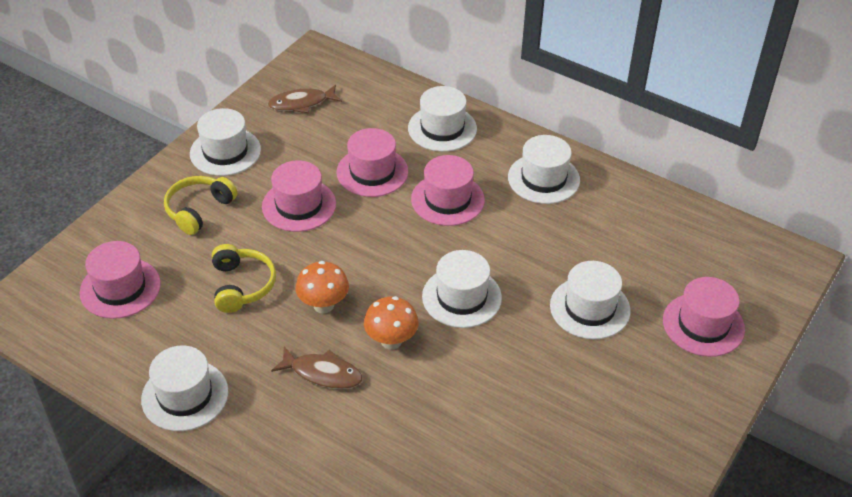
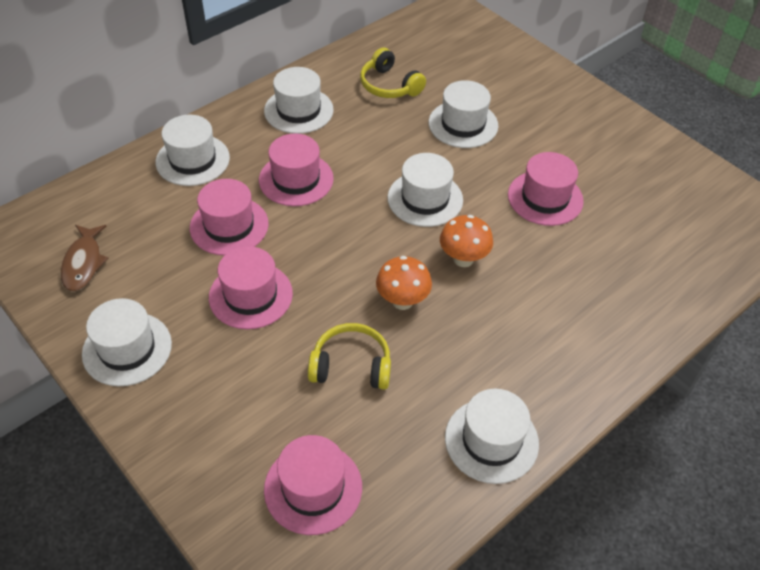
camera: 75 degrees left, 5 degrees up
(199, 210) = (216, 389): yellow headphones -> yellow headphones (389, 85)
(322, 373) = (490, 318): brown fish -> none
(703, 324) = (498, 70): pink hat -> pink hat (545, 198)

